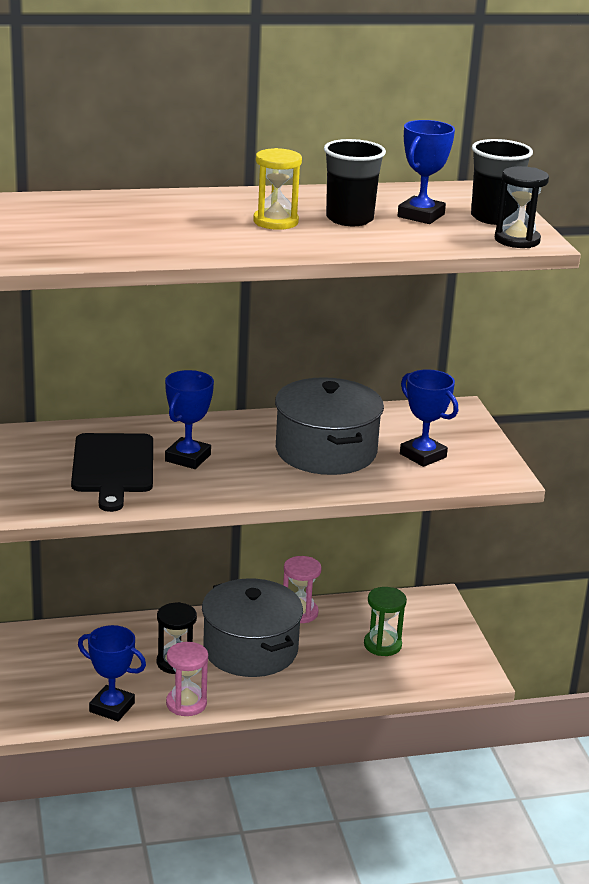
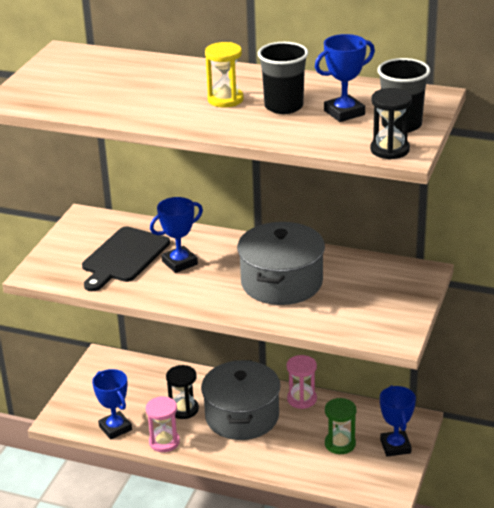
camera: 35 degrees right, 5 degrees up
(423, 455) = (351, 305): blue trophy -> blue trophy (395, 446)

